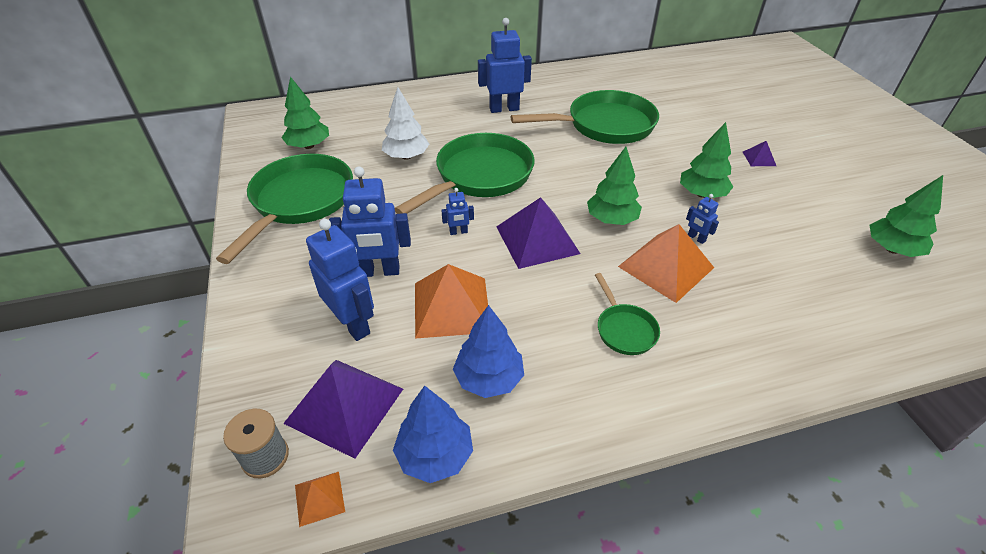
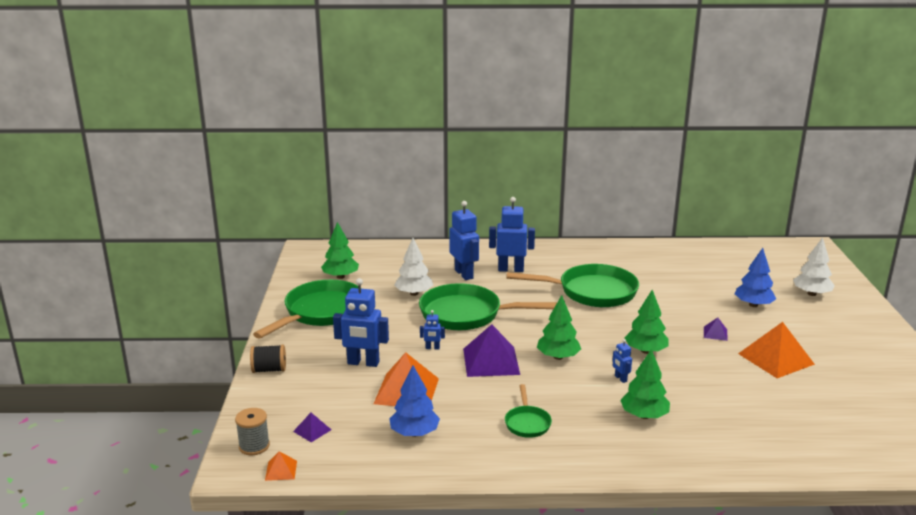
camera: 15 degrees right, 20 degrees down
(253, 307) = (269, 370): none -> black spool
(345, 405) = (312, 430): purple pyramid -> purple pyramid, size x0.46
(353, 324) = (333, 389): blue robot -> blue robot (464, 274)
(435, 455) = (360, 464): blue tree -> blue tree (753, 305)
(479, 176) = (466, 314): green pan -> green pan turned 135 degrees counterclockwise
(665, 266) = (583, 392): orange pyramid -> orange pyramid (775, 358)
(819, 96) = (811, 294): none -> white tree
(892, 249) = (785, 410): green tree -> green tree (644, 415)

